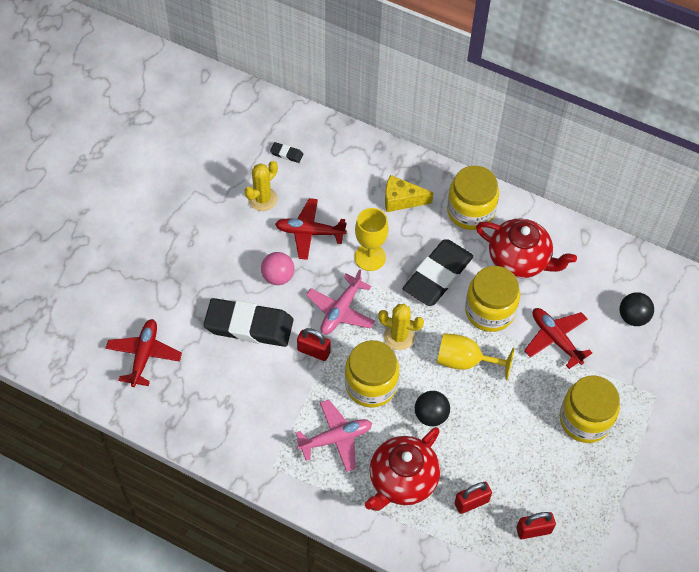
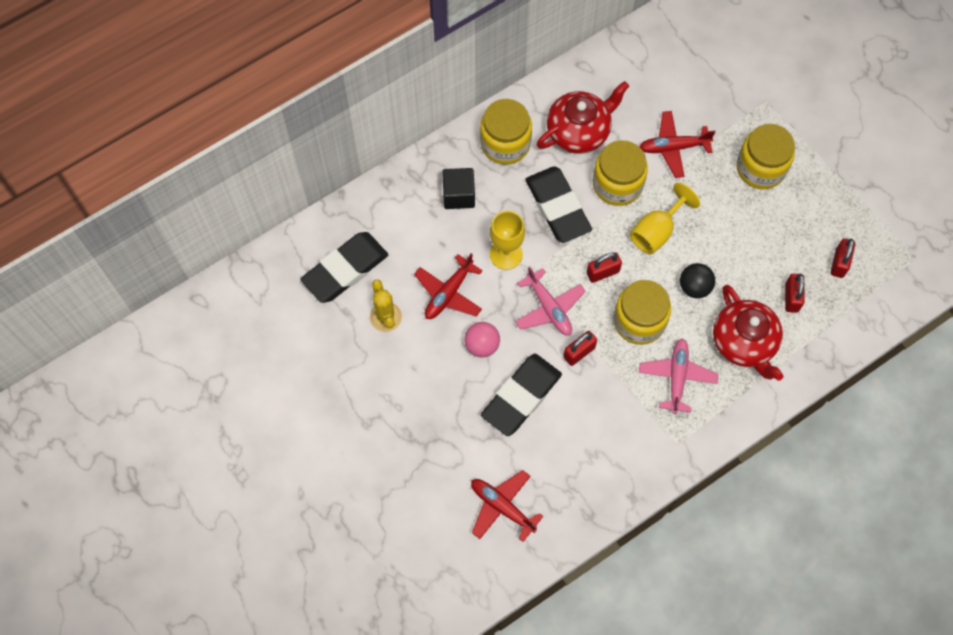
camera: 60 degrees left, 10 degrees up
(286, 154) = (345, 269): black eraser -> black eraser, size x2.48
(399, 336) = (602, 272): yellow cactus -> red padlock
(401, 200) = (459, 195): yellow cheese -> black cube
(633, 317) = (684, 75): black ball -> none

